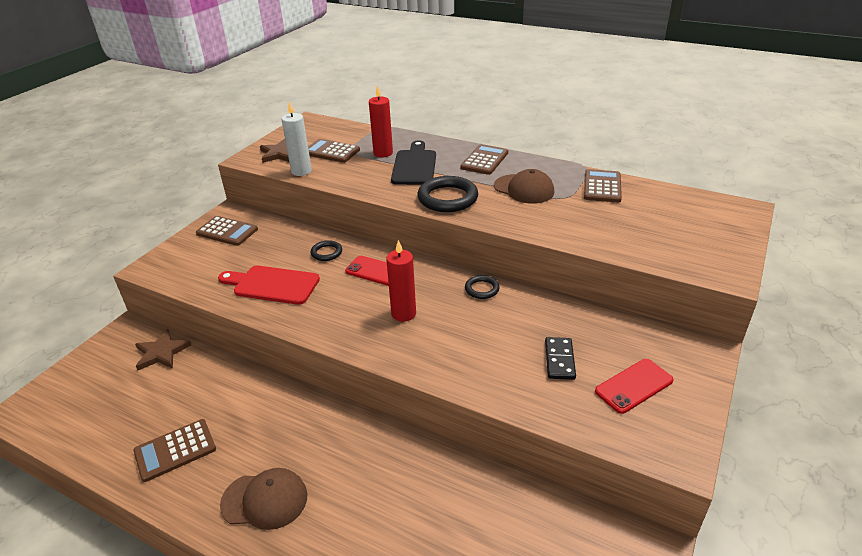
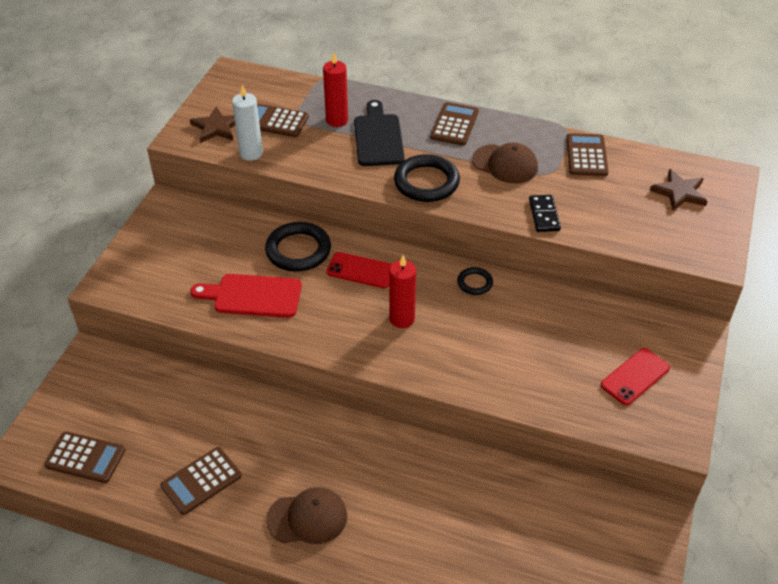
camera: 10 degrees left, 10 degrees up
(162, 352) = (141, 378): brown star -> brown star (679, 192)
(227, 231) = (175, 230): brown calculator -> brown calculator (85, 457)
(326, 253) = (298, 250): black ring -> black ring, size x1.89
(559, 360) = (564, 356): black domino -> black domino (544, 215)

